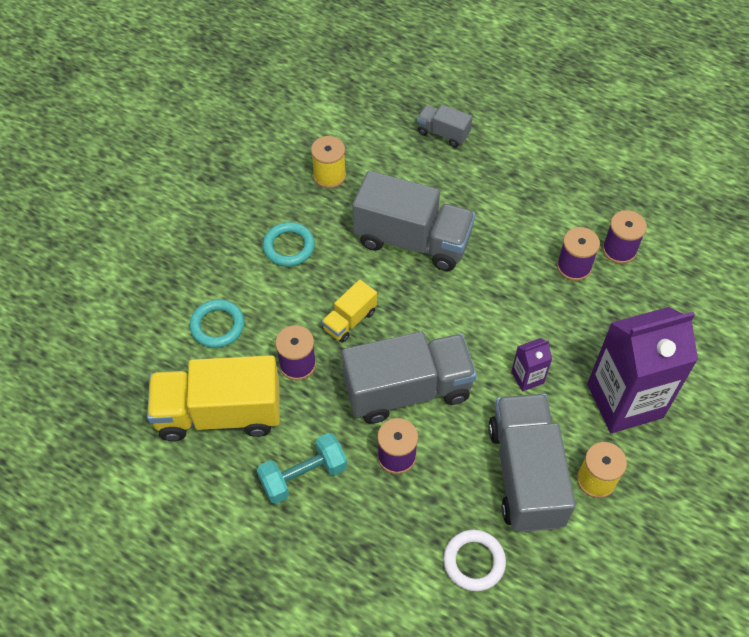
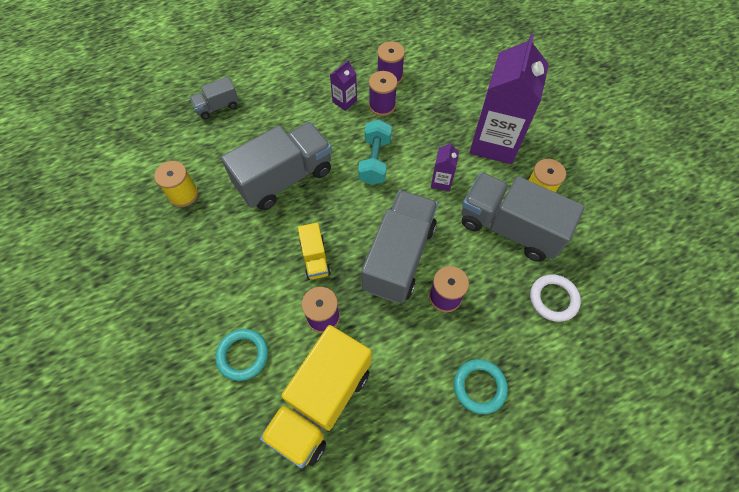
camera: 55 degrees left, 5 degrees up
(289, 247) = (218, 259): turquoise ring -> turquoise ring (479, 387)
(303, 476) = (418, 371): turquoise dumbbell -> turquoise dumbbell (375, 161)
(547, 230) = (344, 101): none -> purple carton

